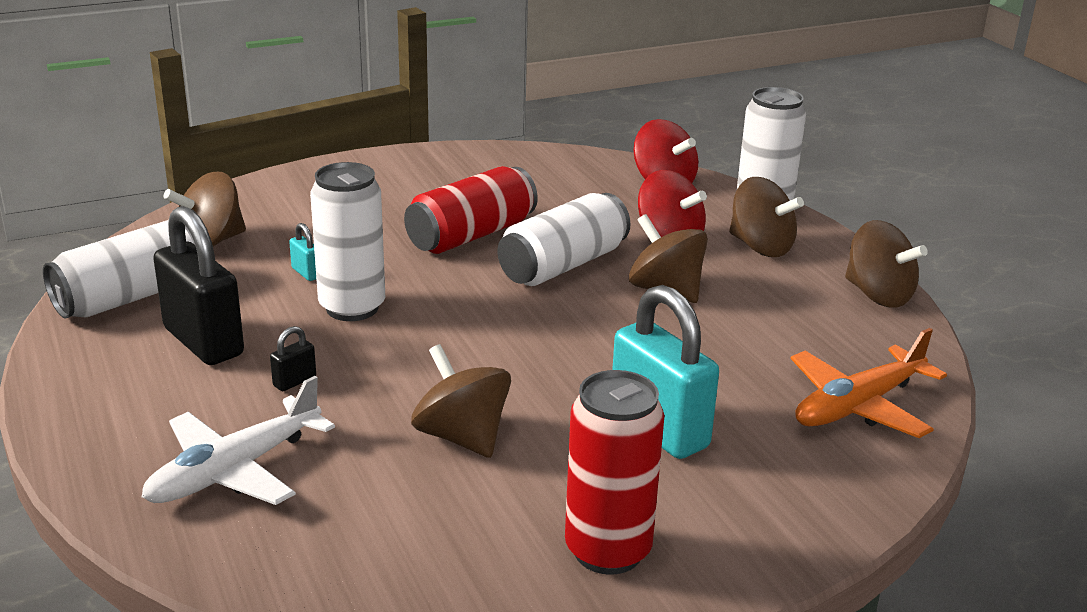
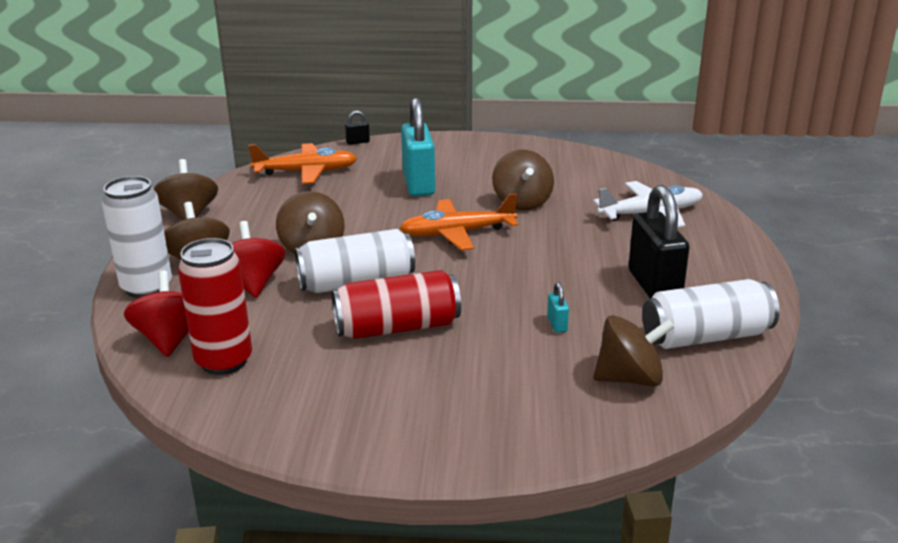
camera: 150 degrees left, 0 degrees up
(294, 381) = (601, 248): black padlock -> black padlock (358, 142)
(352, 307) = (537, 287): white can -> none
(511, 355) = (457, 233): none -> orange plane
(608, 551) = (493, 154): red can -> red can (224, 361)

